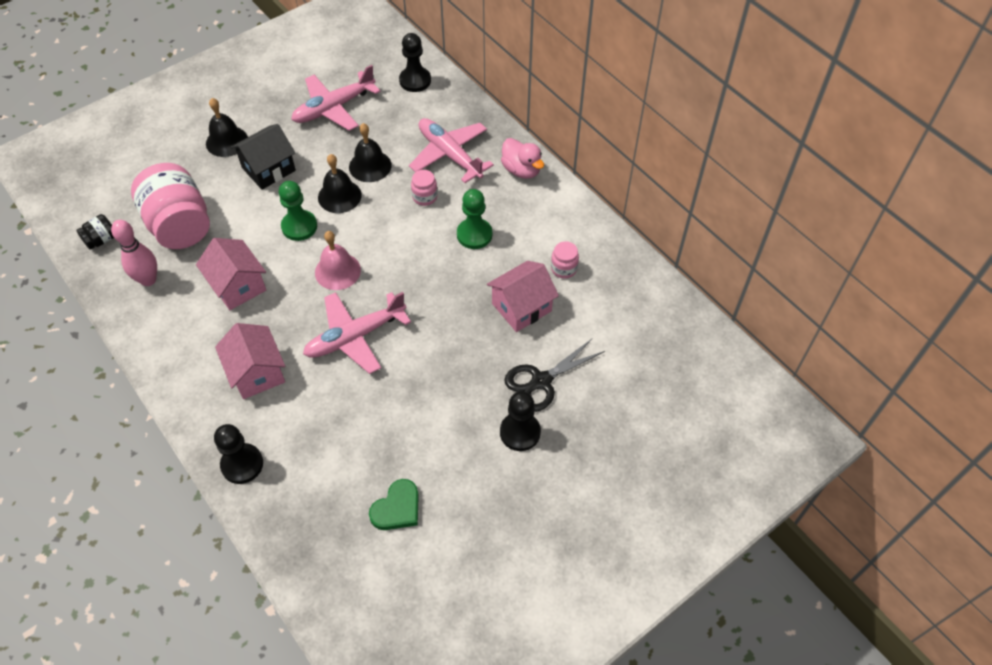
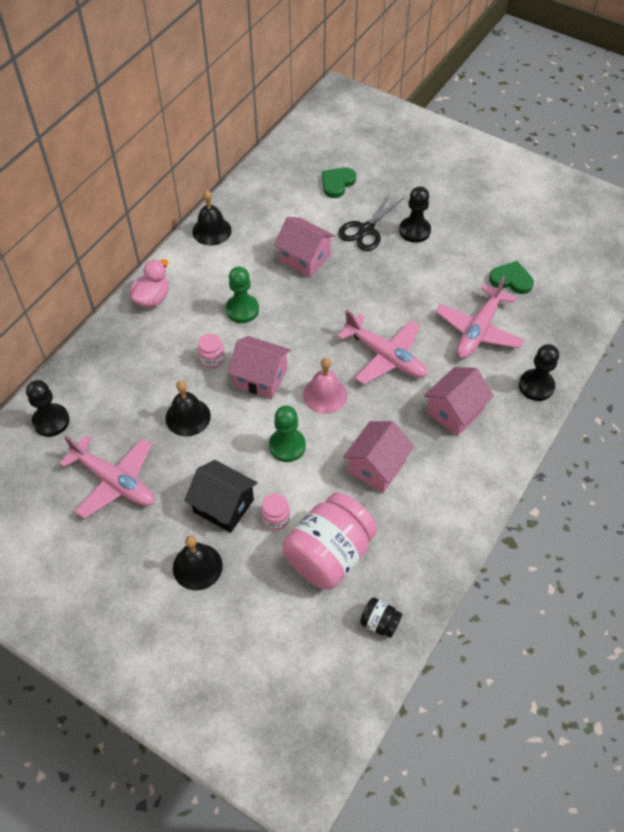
camera: 110 degrees left, 0 degrees up
(148, 280) = (406, 548): pink bowling pin -> none
(339, 196) = (236, 427): black bell -> black bell (211, 231)
(384, 227) = (261, 378): none -> pink house
(449, 155) = (151, 357): pink plane -> pink plane (478, 330)
(541, 381) = (366, 230): black scissors -> black scissors turned 90 degrees clockwise
(564, 269) = (254, 242): pink jar -> pink jar (276, 518)
(630, 377) = (337, 183): none -> green heart

